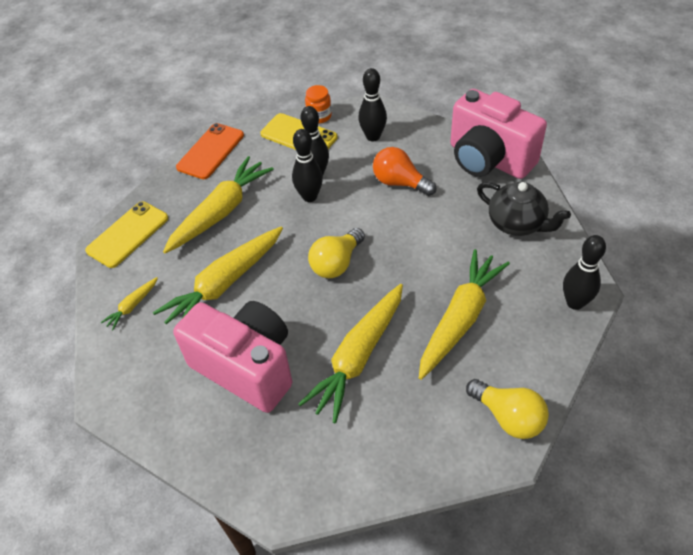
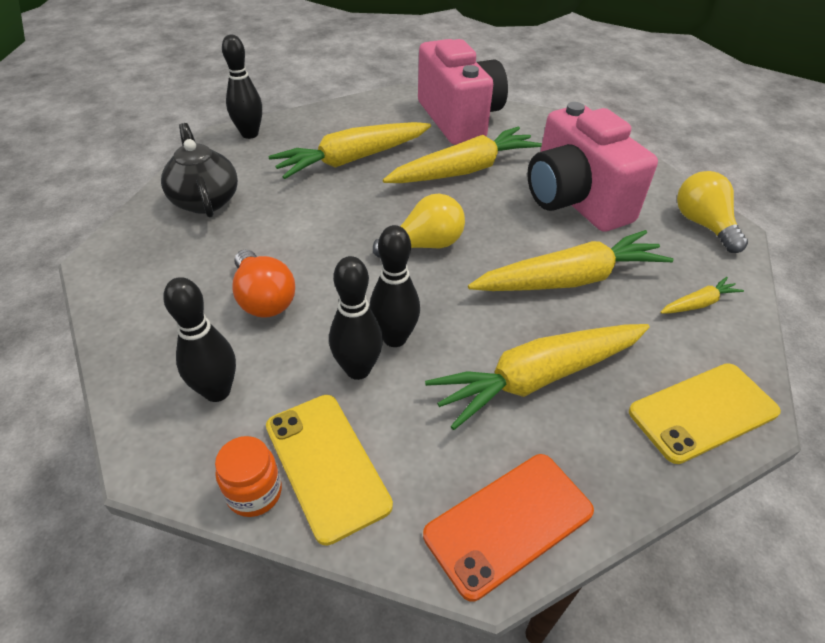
camera: 155 degrees left, 5 degrees down
(488, 159) = (129, 275): pink camera -> pink camera (459, 119)
(508, 417) = (382, 105): yellow light bulb -> yellow light bulb (703, 225)

